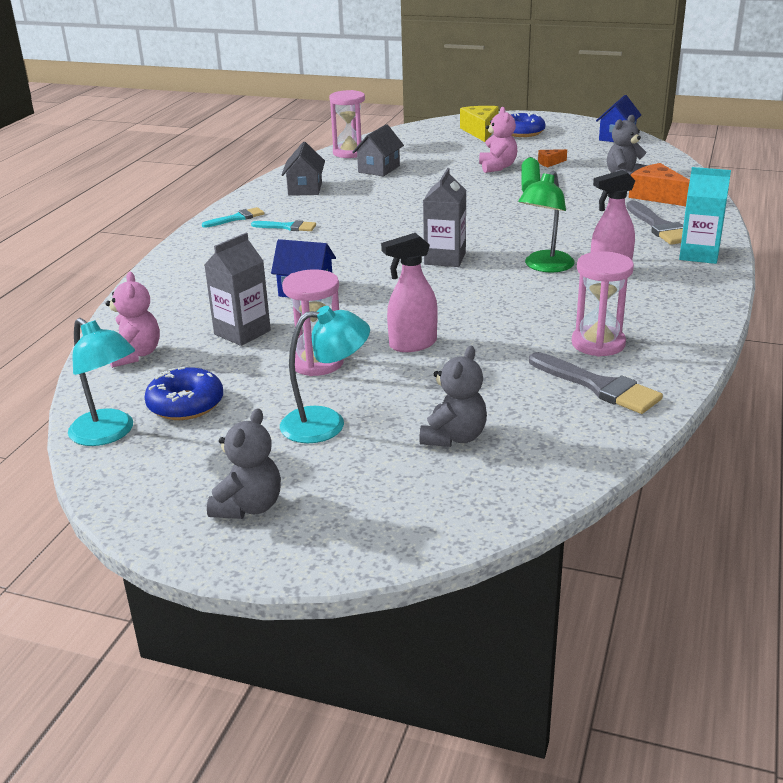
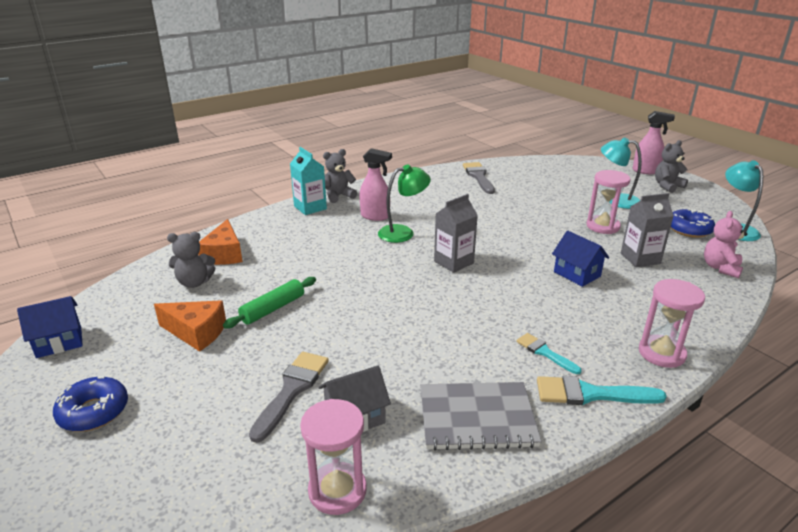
camera: 145 degrees left, 0 degrees up
(237, 218) = (591, 394): turquoise brush -> turquoise brush, size x1.61
(305, 189) = (477, 418): grey house -> grey notebook
(412, 344) = (541, 218): pink spray bottle -> pink spray bottle (645, 171)
(454, 437) = (563, 180): grey teddy bear -> grey teddy bear (338, 196)
(480, 131) = (119, 447): yellow cheese -> none
(497, 167) = (247, 351): pink teddy bear -> none
(550, 163) = (196, 332): orange cheese -> orange cheese, size x1.98
(598, 343) = (450, 189): pink hourglass -> pink hourglass (661, 353)
(659, 227) = (284, 231): grey brush -> grey brush (292, 390)

